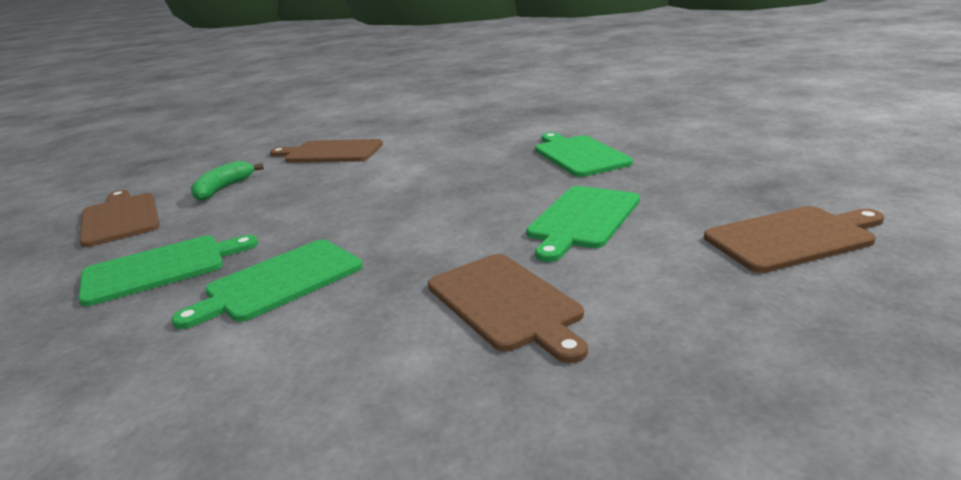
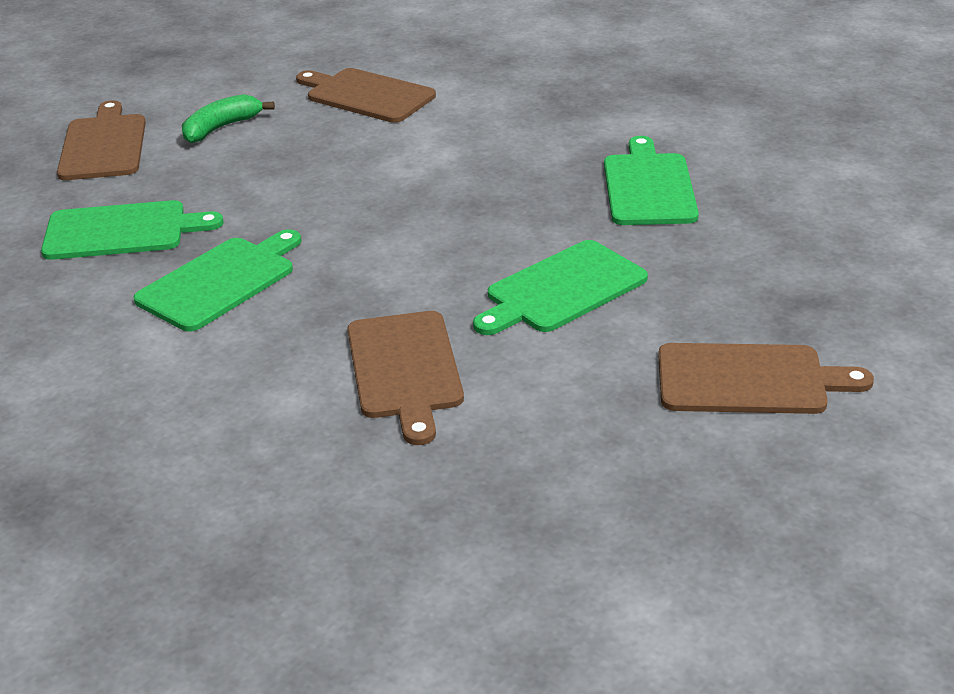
camera: 20 degrees right, 10 degrees up
(279, 282) = (220, 281): green cutting board -> green cutting board turned 150 degrees clockwise

